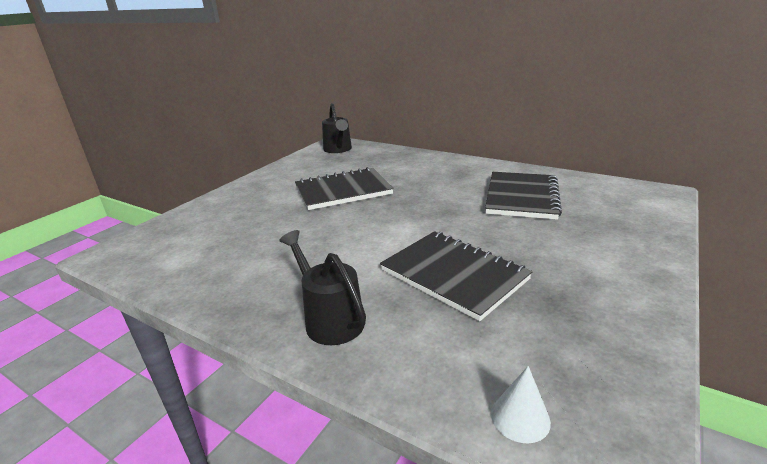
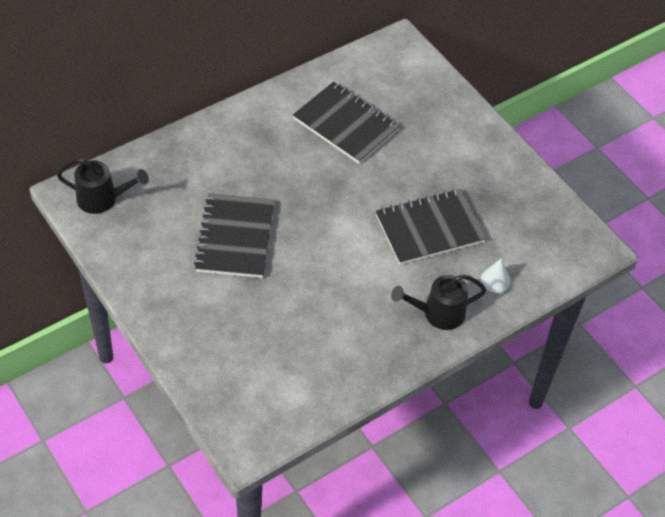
camera: 70 degrees left, 25 degrees up
(520, 417) = (556, 264): white cone -> white cone (495, 280)

